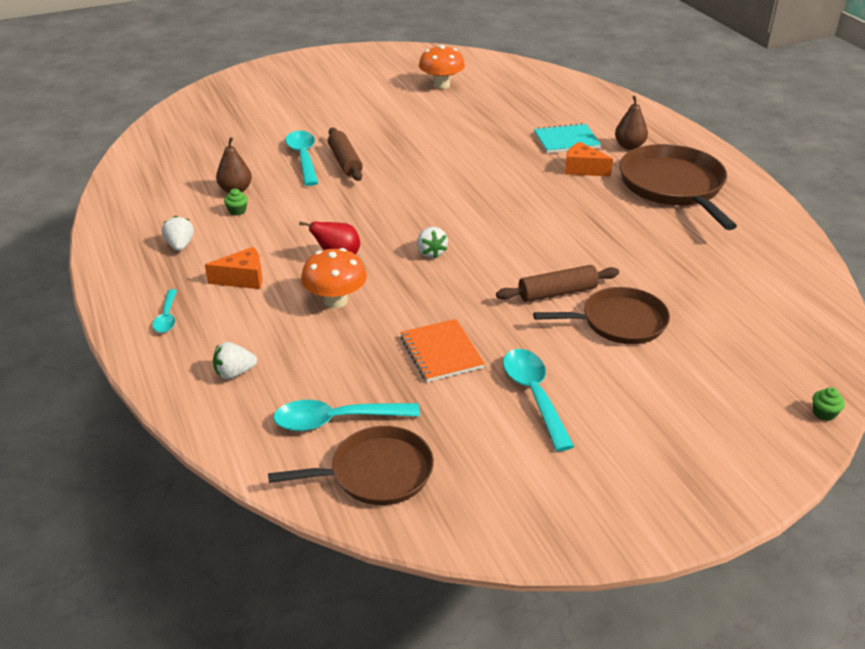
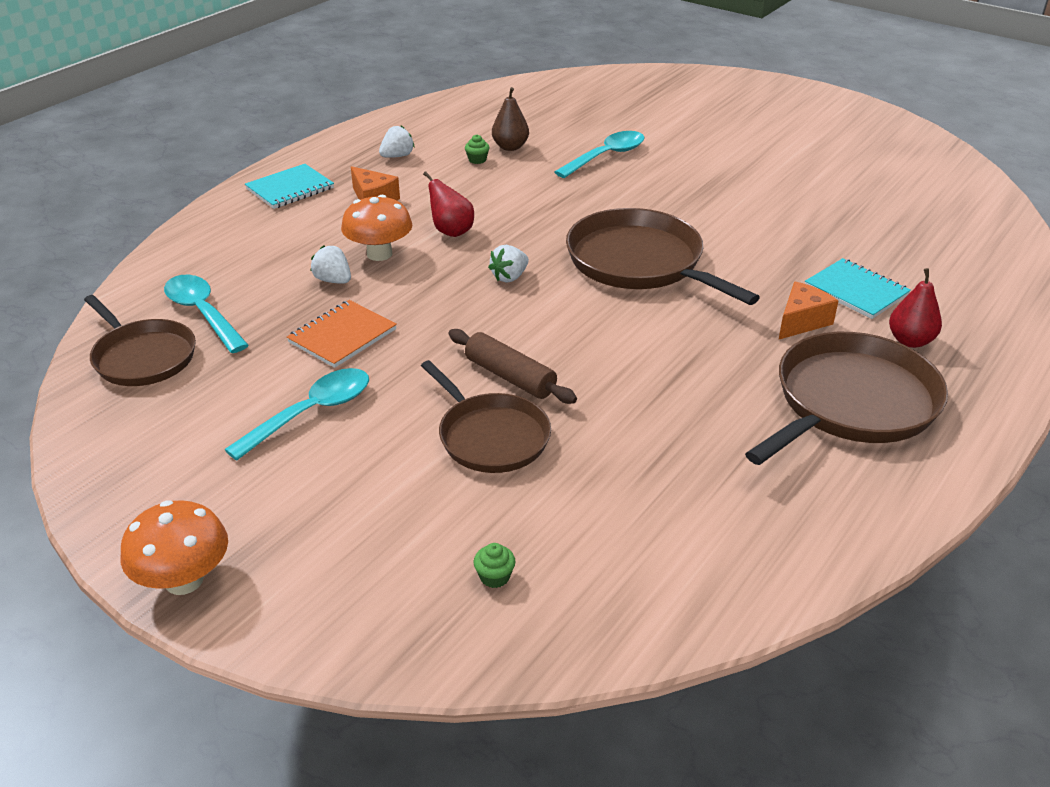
camera: 60 degrees right, 0 degrees up
(167, 317) = (290, 189): turquoise spoon -> turquoise notebook
(234, 373) = (236, 244): white strawberry -> white strawberry (333, 280)
(345, 161) = (626, 178): brown rolling pin -> none
(441, 85) = (866, 175): orange mushroom -> orange mushroom (184, 580)
(464, 197) = (640, 262): none -> brown pan
(582, 169) = (801, 321): orange cheese -> orange cheese turned 45 degrees clockwise
(629, 146) = (910, 341): brown pear -> red pear
(824, 413) = (429, 659): green cupcake -> green cupcake (494, 577)

